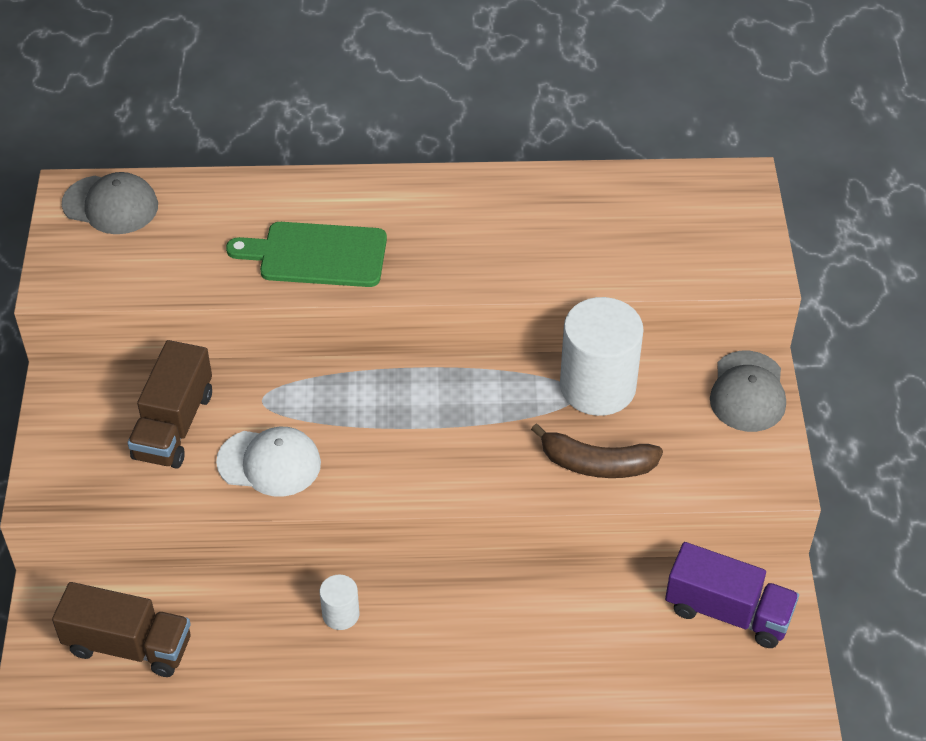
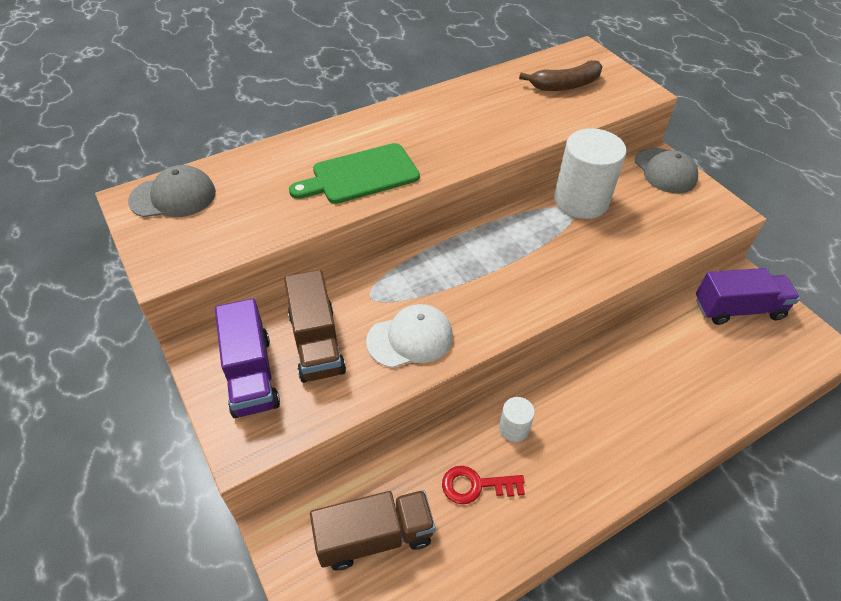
camera: 30 degrees left, 0 degrees up
(92, 429) = (251, 375): none -> purple truck
(258, 648) = (475, 485): none -> red key
(596, 464) = (623, 245): brown banana -> brown banana (565, 85)

